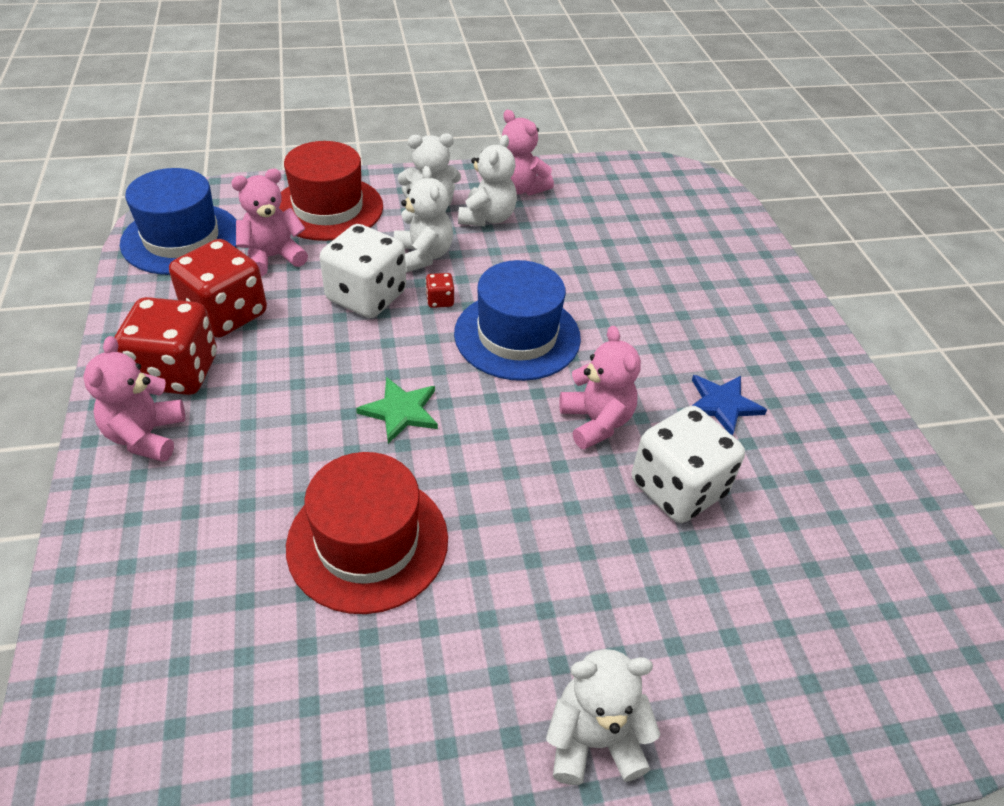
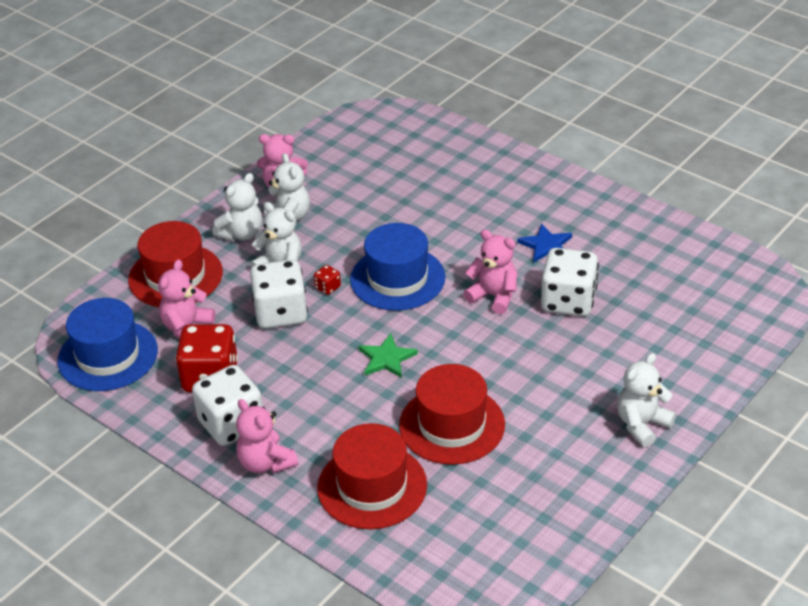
camera: 35 degrees left, 5 degrees down
(176, 372) = (231, 424): red dice -> white dice
(195, 548) = (372, 486): none -> red hat

